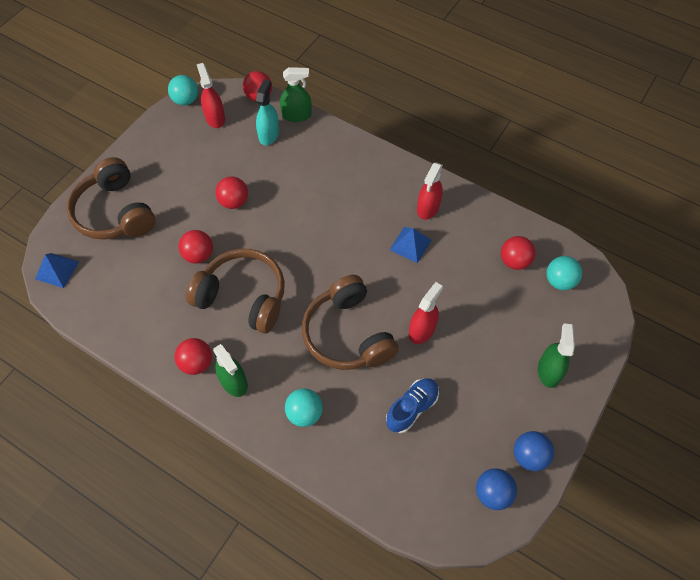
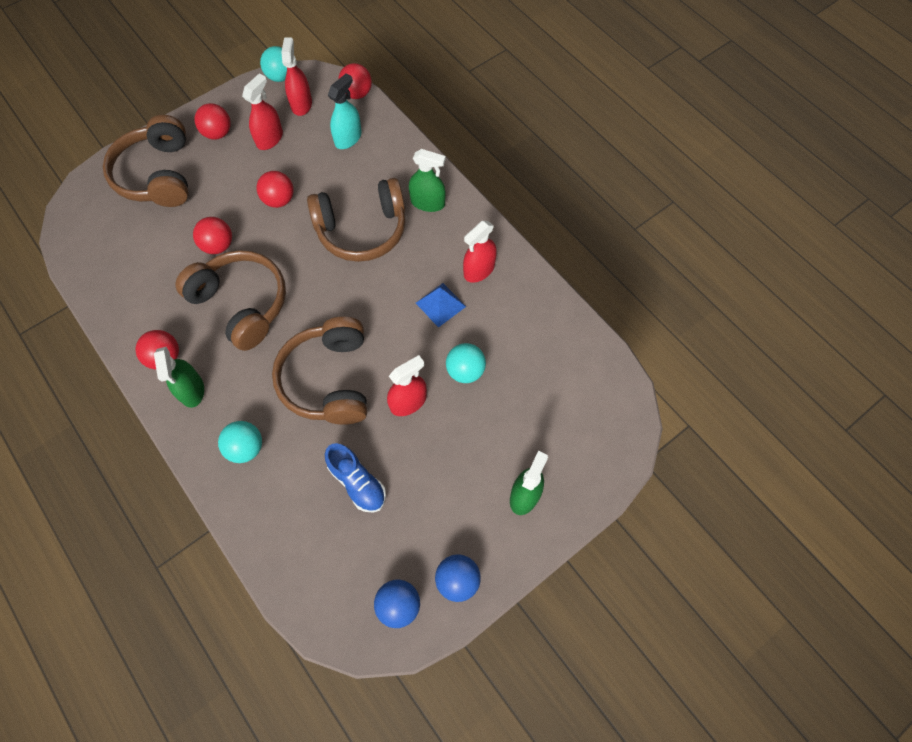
camera: 20 degrees right, 5 degrees up
(57, 270) = (77, 217): blue pyramid -> none
(201, 154) = (269, 139): none -> red spray bottle
(296, 115) = (387, 125): green spray bottle -> green spray bottle (427, 203)
(317, 205) = (362, 230): none -> brown headphones
(412, 408) = (357, 482): blue shoe -> blue shoe turned 75 degrees clockwise
(514, 261) = (546, 360): red ball -> red ball (218, 133)
(559, 281) = (586, 399): turquoise ball -> turquoise ball (465, 371)

